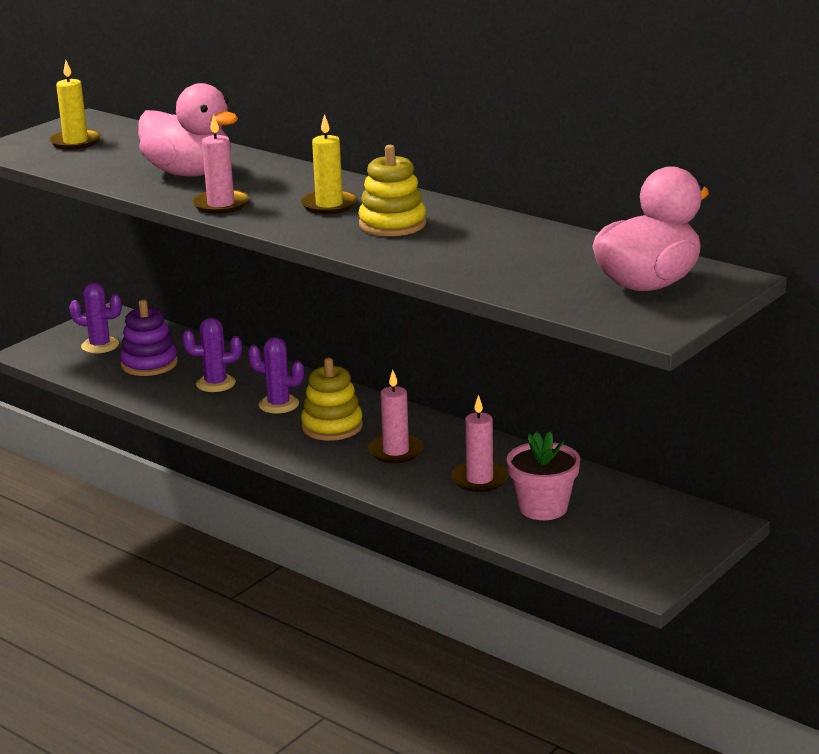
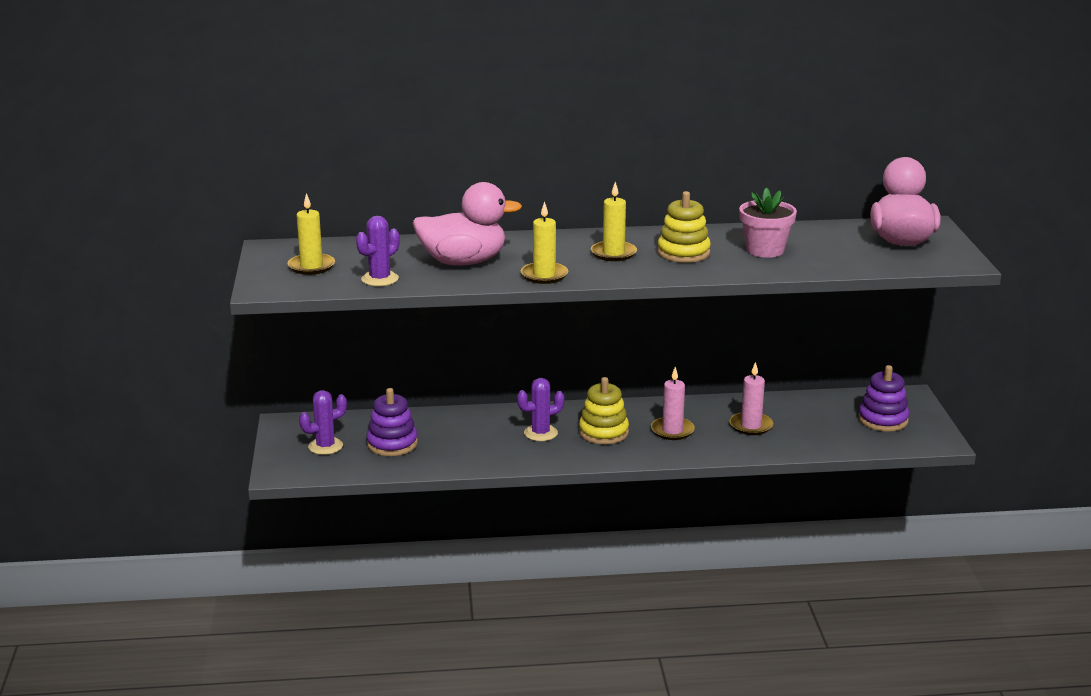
camera: 45 degrees left, 0 degrees up
(216, 383) = (469, 437): purple cactus -> purple cactus (380, 279)
(221, 205) = (544, 275): pink candle -> yellow candle
(543, 508) = (814, 426): pink flower pot -> pink flower pot (765, 250)
(631, 533) = (883, 420): none -> purple stacking toy

